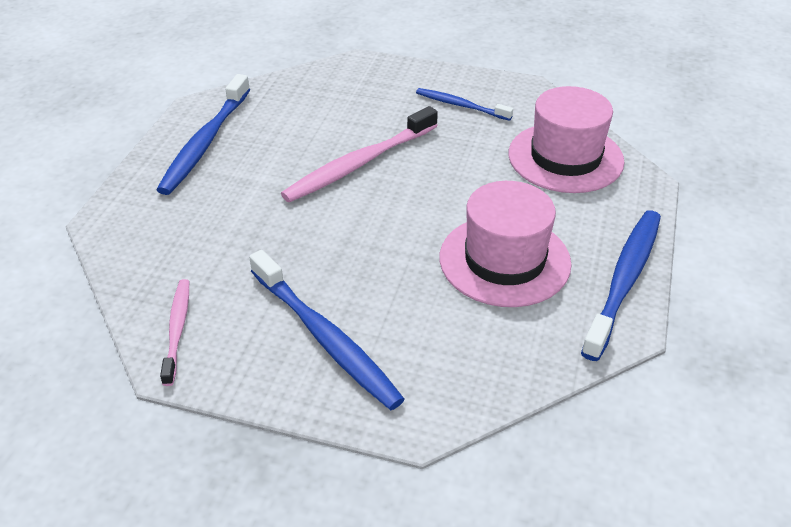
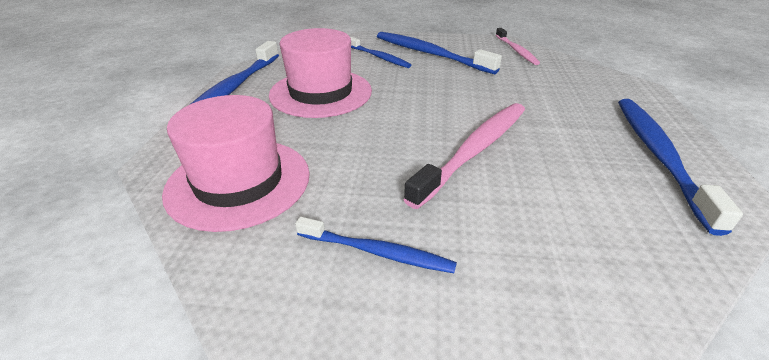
camera: 170 degrees right, 5 degrees down
(412, 338) = (379, 57): none -> blue toothbrush

